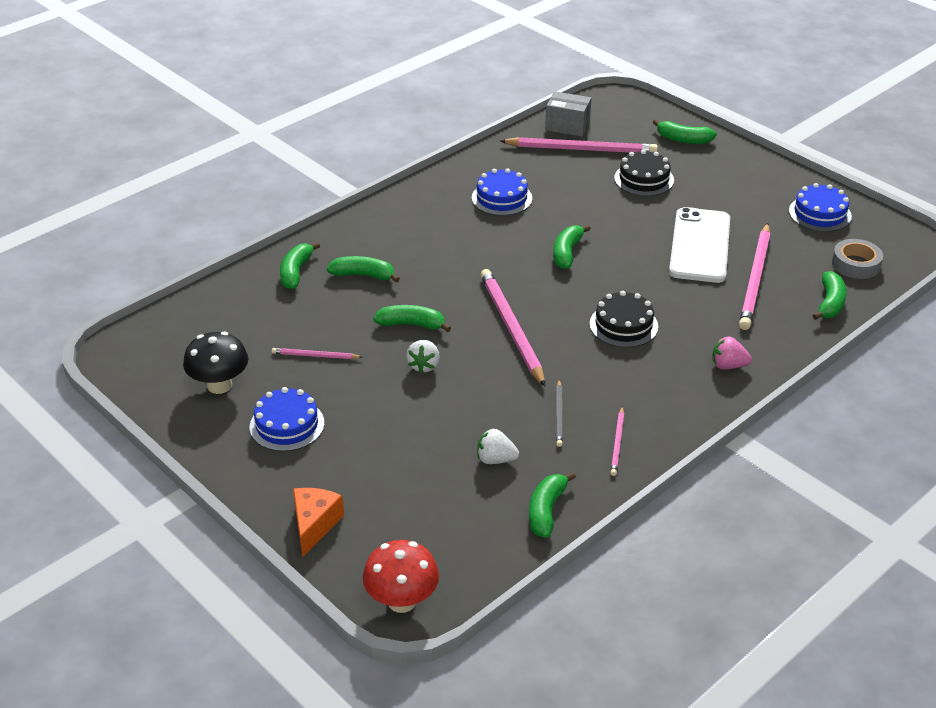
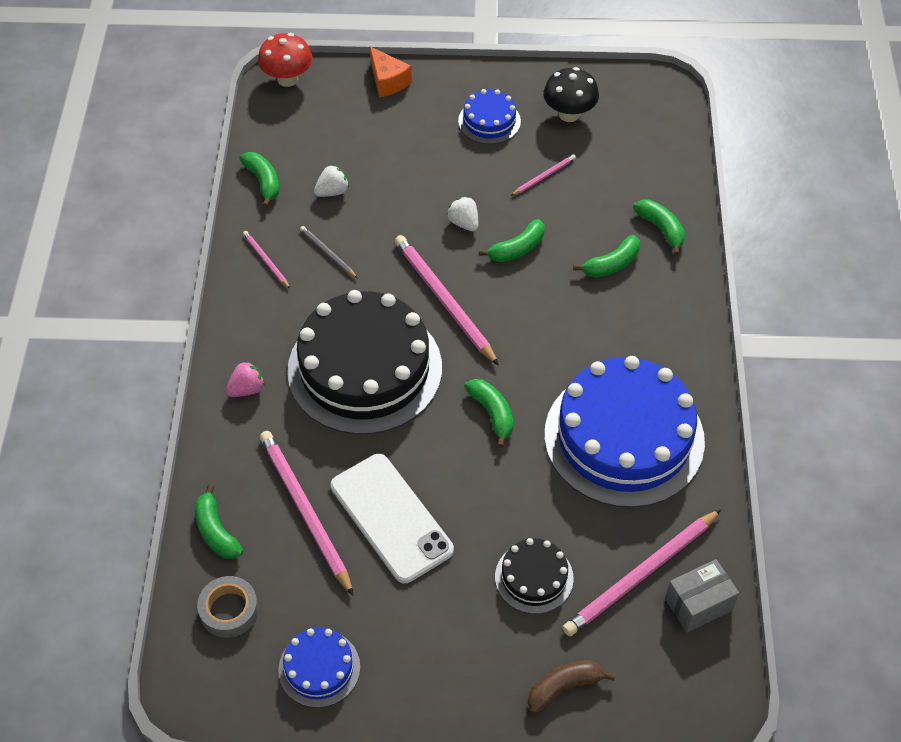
camera: 135 degrees right, 15 degrees up
(501, 198) = (624, 437): blue cake -> blue cake, size x2.17
(511, 328) = (444, 300): pink pencil -> pink pencil turned 150 degrees counterclockwise
(623, 325) = (365, 369): black cake -> black cake, size x2.17
(683, 139) = (564, 687): green banana -> brown banana

